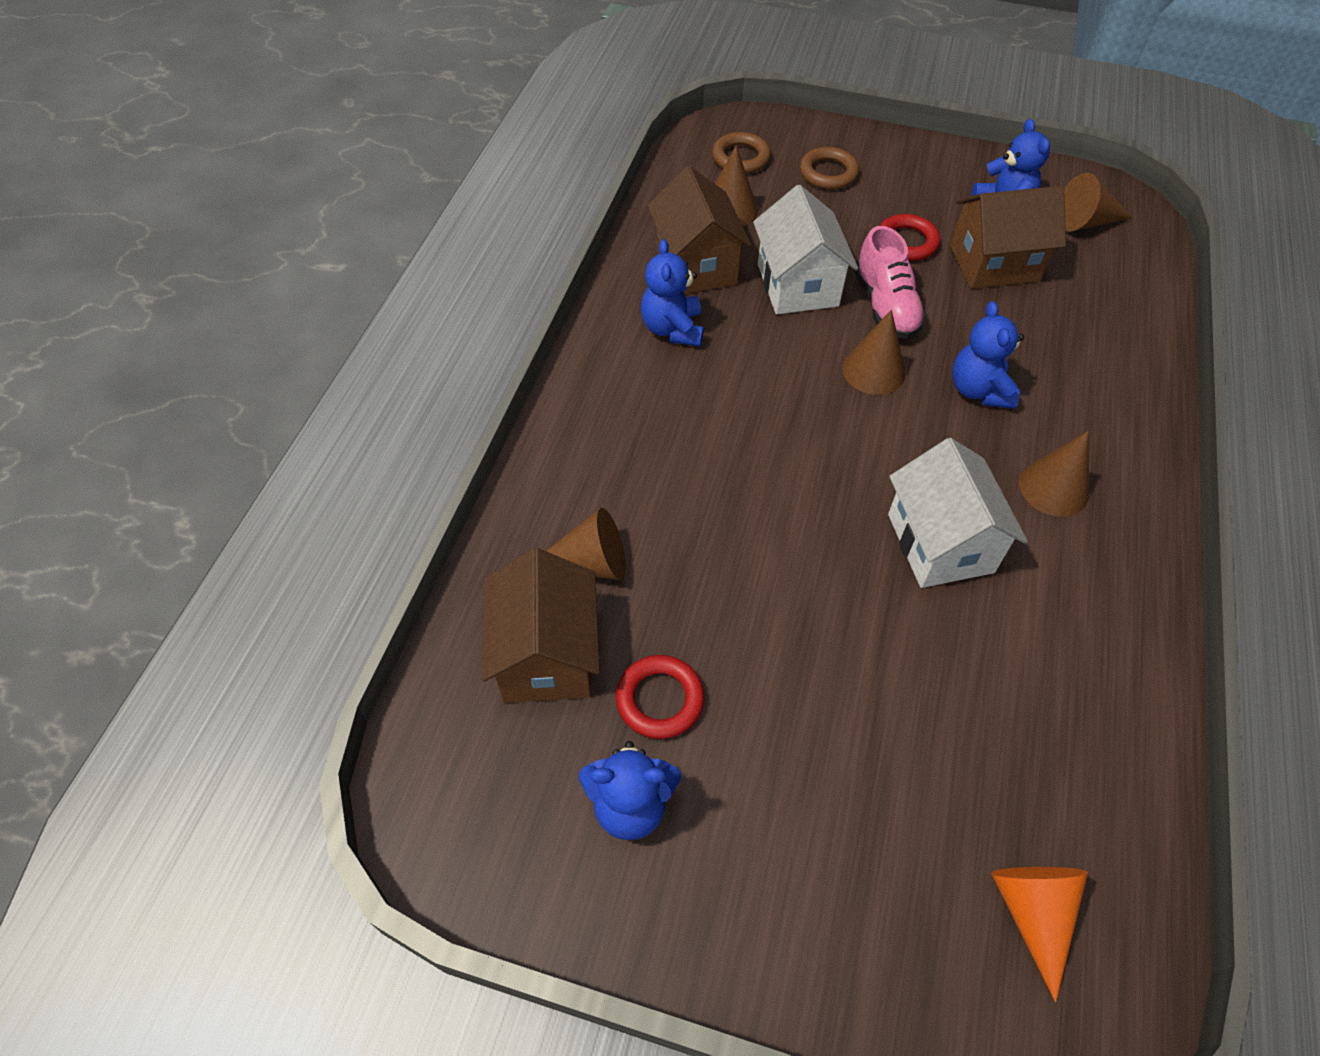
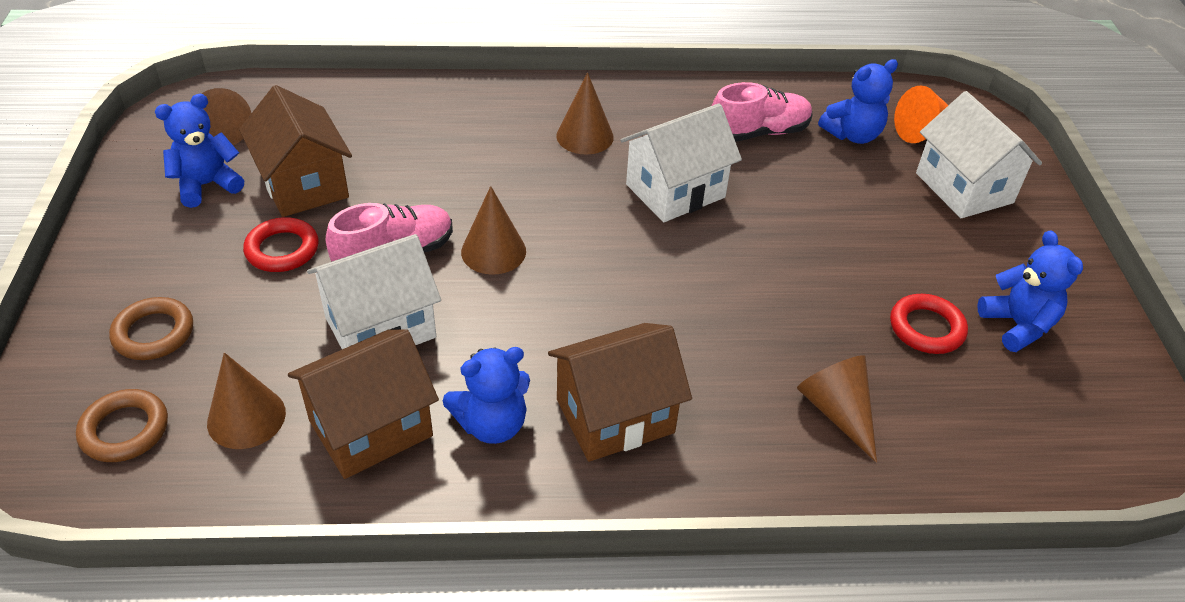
camera: 110 degrees left, 10 degrees down
(546, 655) = (945, 415): brown house -> brown house (615, 416)
(891, 895) = (964, 188): none -> white house
(978, 390) = (491, 182): blue teddy bear -> blue teddy bear (853, 135)
(1047, 676) = (758, 132): none -> pink shoe

